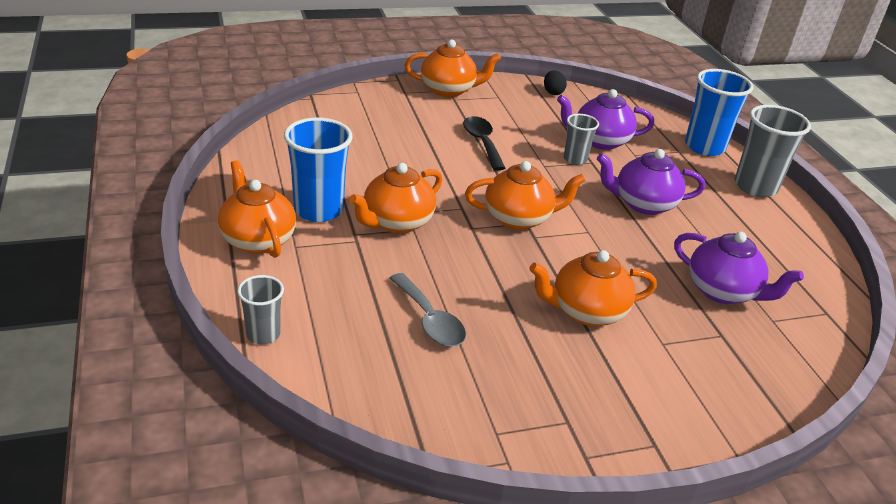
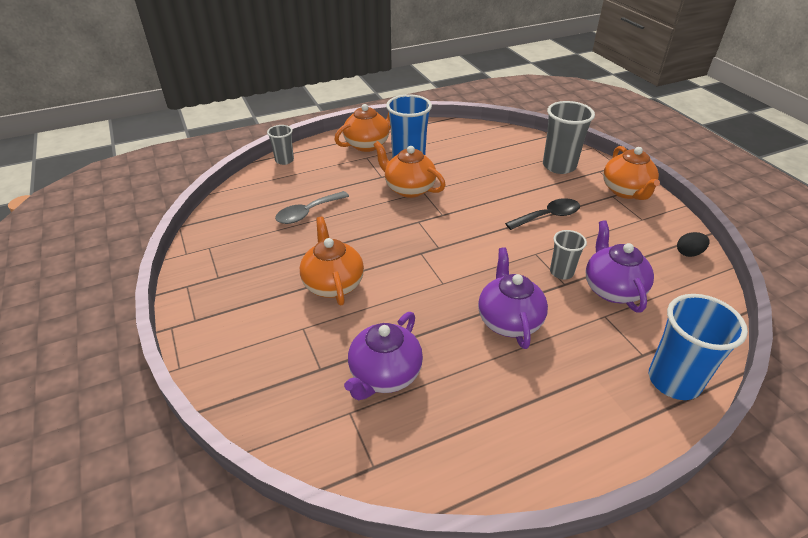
camera: 85 degrees right, 5 degrees up
(519, 218) = (442, 243): orange teapot -> none
(755, 187) = (609, 427): grey cup -> grey cup (559, 166)

